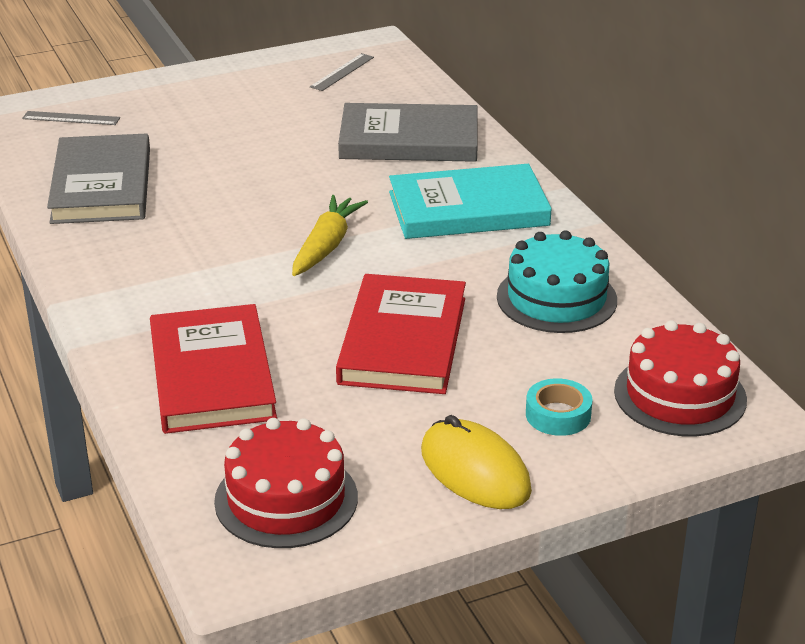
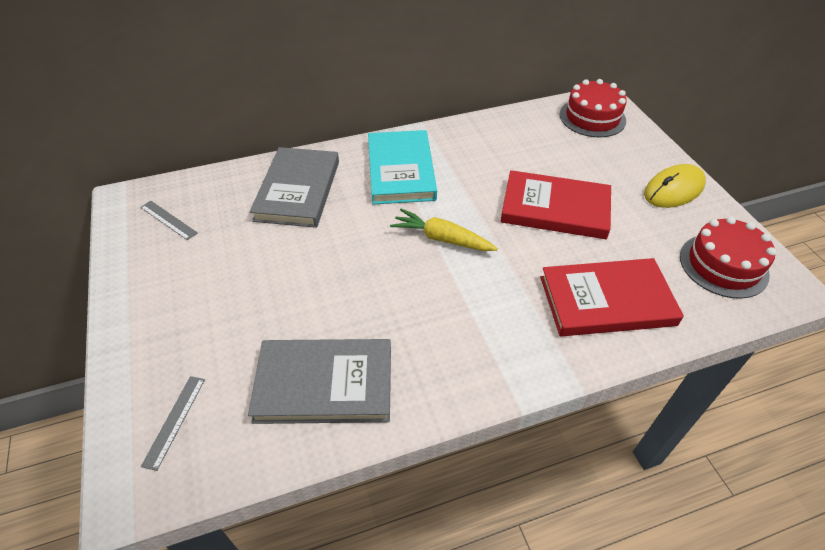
camera: 85 degrees left, 15 degrees up
(556, 298) = (506, 146): turquoise cake -> none
(558, 415) = (617, 157): turquoise tape -> none

